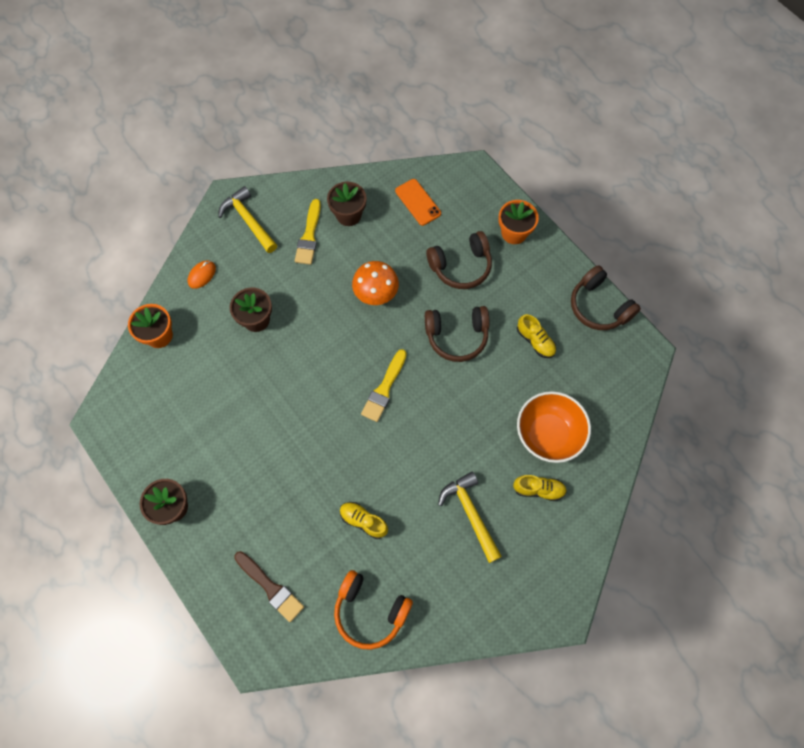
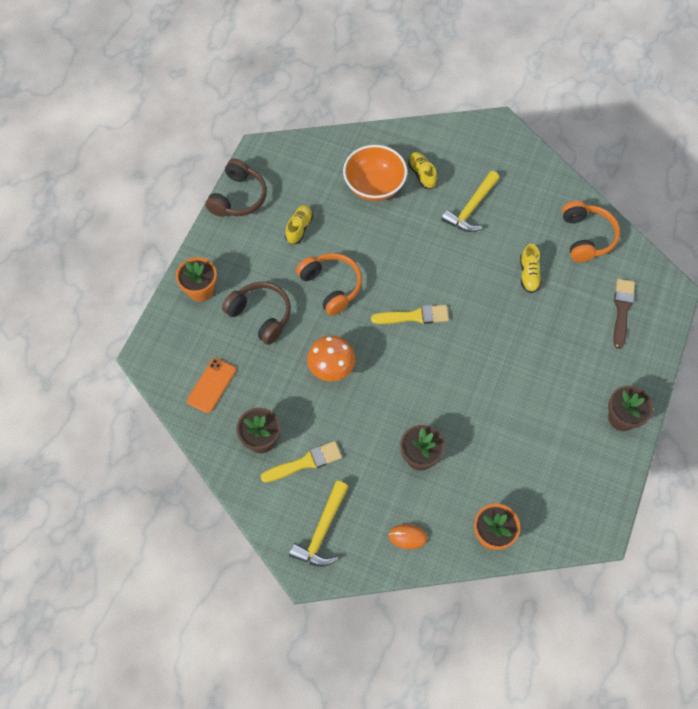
camera: 120 degrees left, 5 degrees down
(457, 336) = (331, 286): brown headphones -> orange headphones

